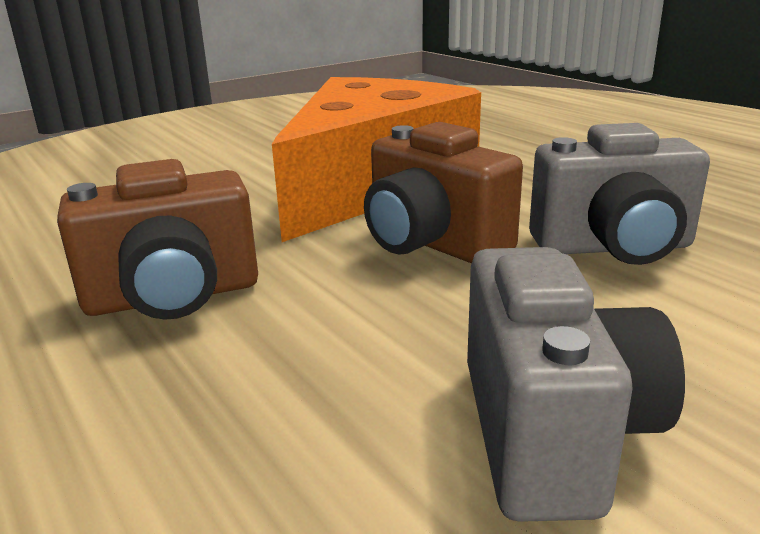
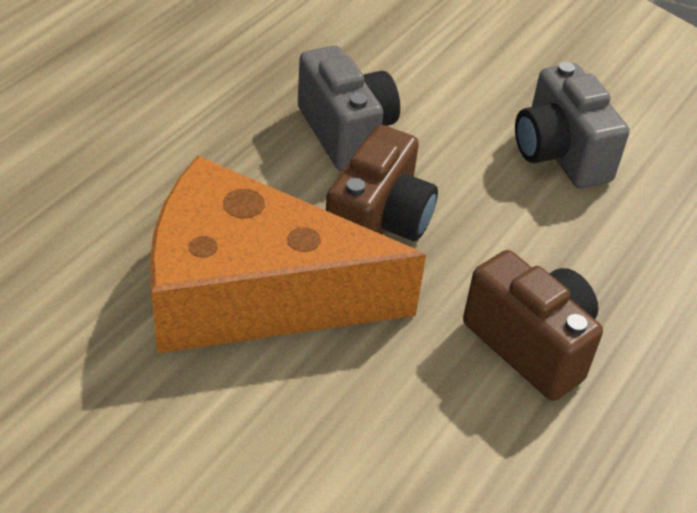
camera: 115 degrees left, 20 degrees up
(552, 433) = (559, 154): grey camera -> grey camera turned 90 degrees counterclockwise

